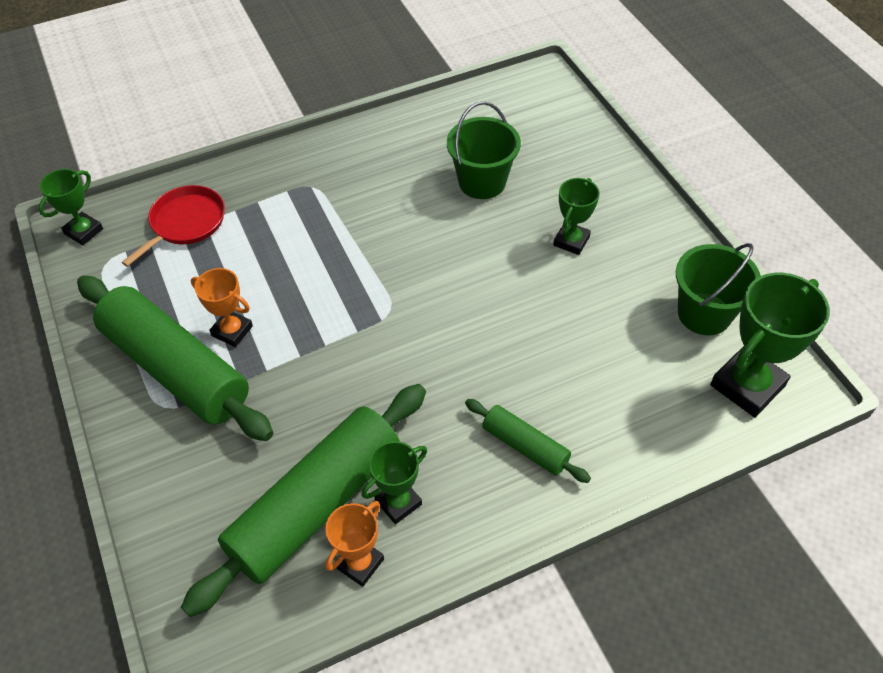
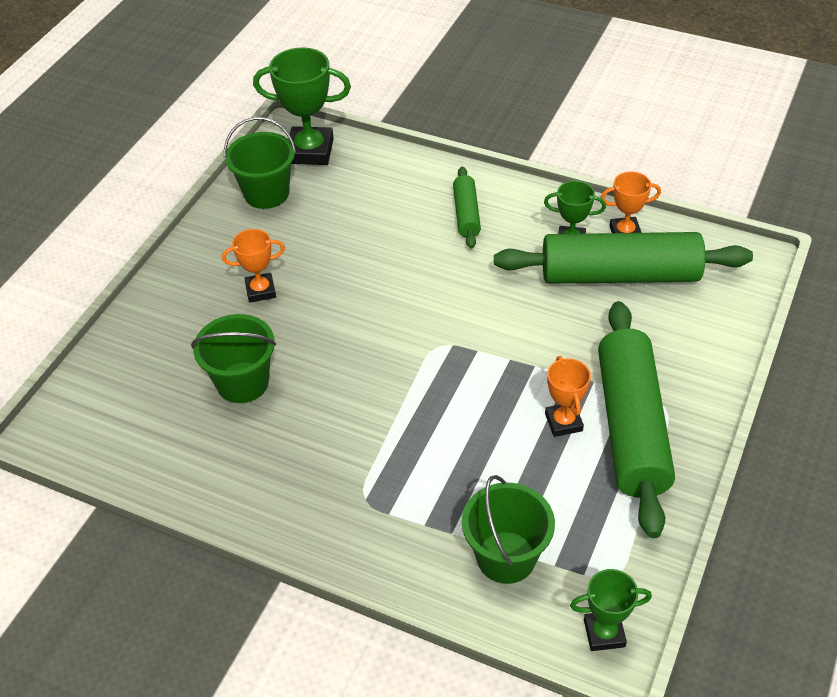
camera: 130 degrees left, 5 degrees down
(185, 223) = (506, 557): red pan -> green bucket
(571, 241) = (260, 290): green trophy -> orange trophy

